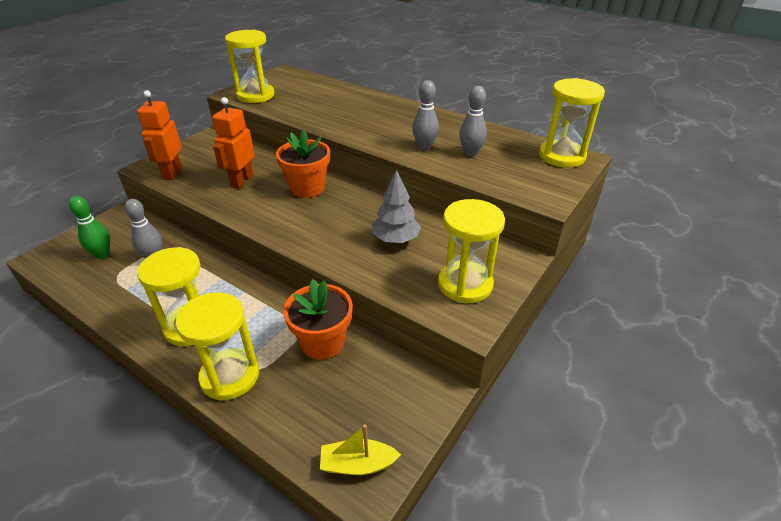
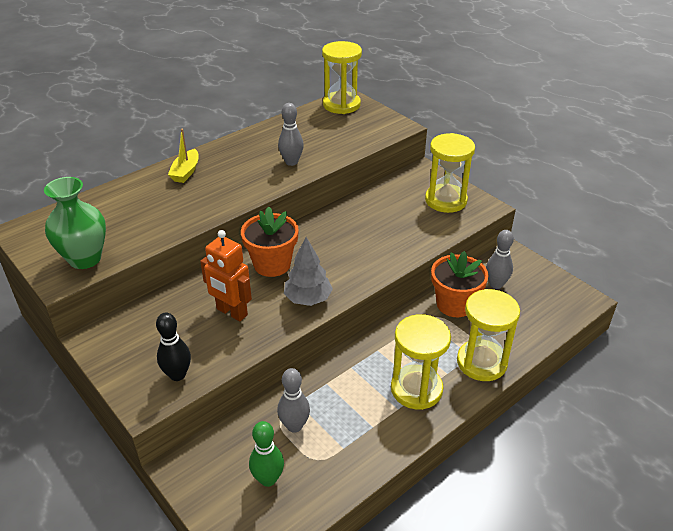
camera: 75 degrees left, 0 degrees up
(172, 173) = (177, 375): orange robot -> black bowling pin
(255, 95) = (85, 259): yellow hourglass -> green vase
(357, 464) = (566, 300): yellow boat -> yellow boat (186, 172)
(395, 239) = (380, 223): grey tree -> grey tree (308, 299)
(470, 153) = (315, 142): grey bowling pin -> grey bowling pin (496, 284)

